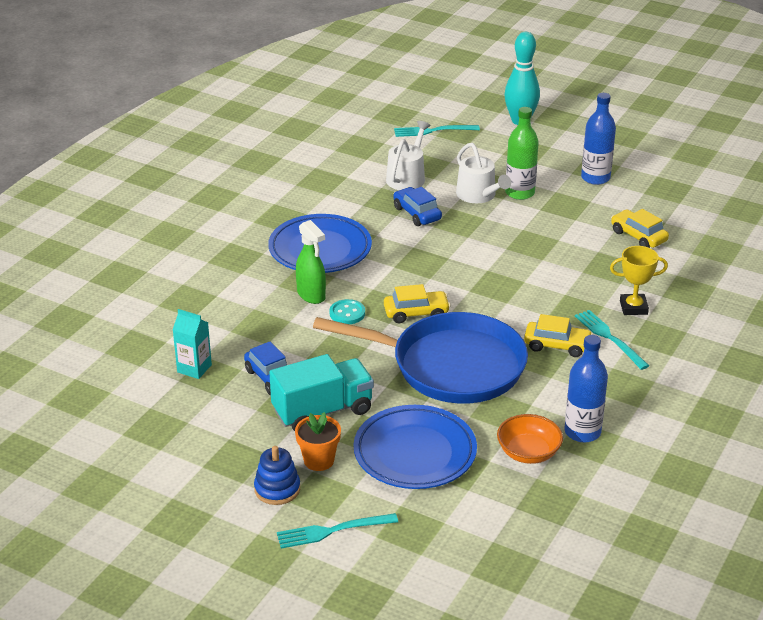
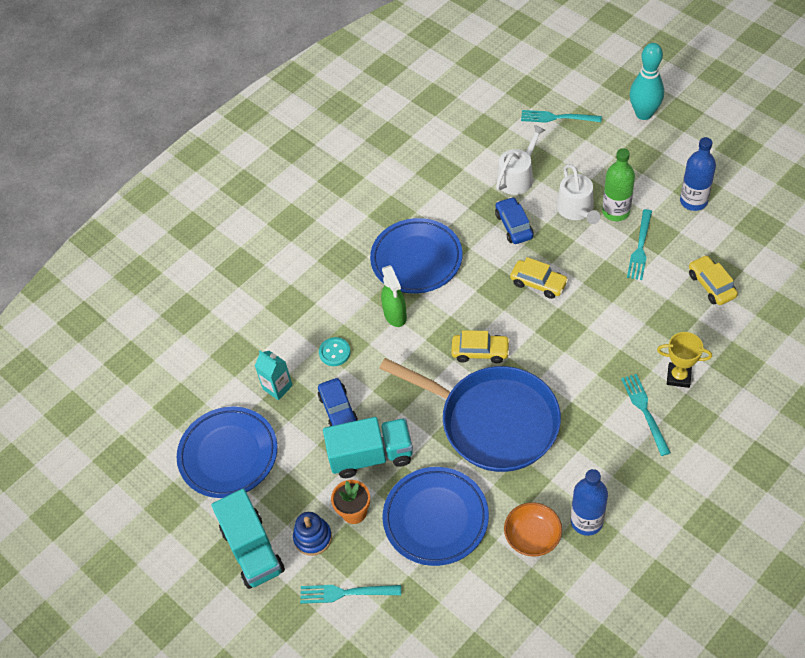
camera: 20 degrees right, 20 degrees up
(152, 432) = (228, 455): none -> blue plate
(207, 510) = (252, 550): none -> turquoise truck
(347, 313) = (420, 342): turquoise button -> turquoise button (334, 352)
(555, 217) = (640, 248): none -> turquoise fork
(557, 345) = (594, 413): yellow car -> yellow car (538, 283)

